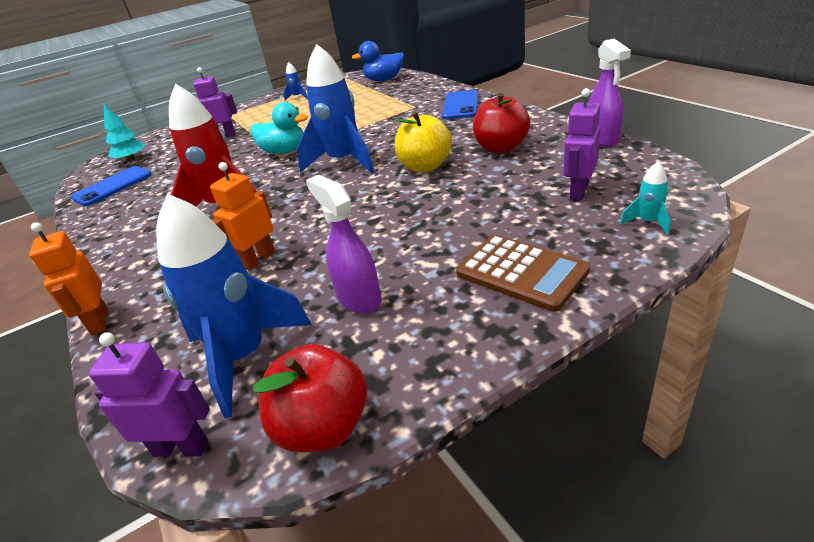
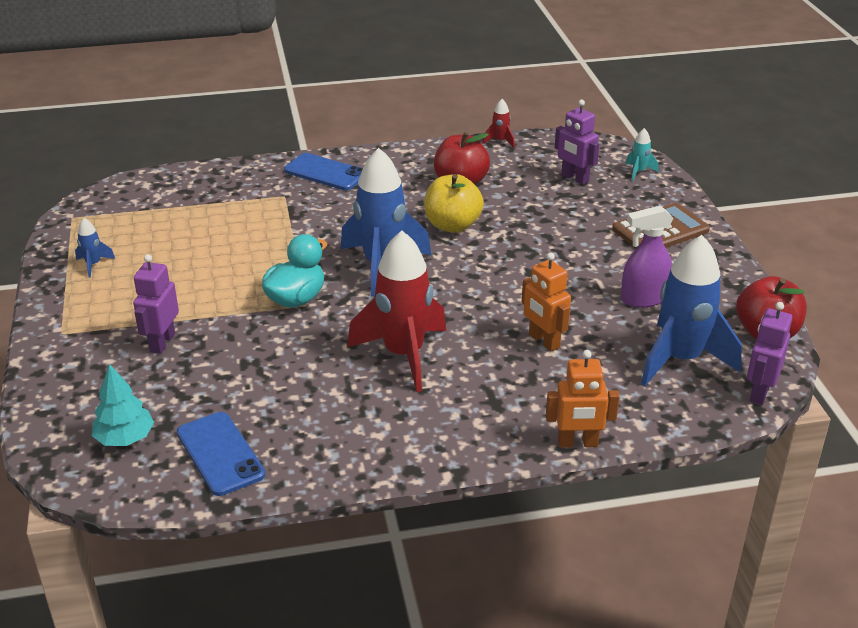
camera: 75 degrees left, 0 degrees up
(384, 80) = (147, 193): blue duck -> none
(602, 139) = (500, 141): purple spray bottle -> red rocket

